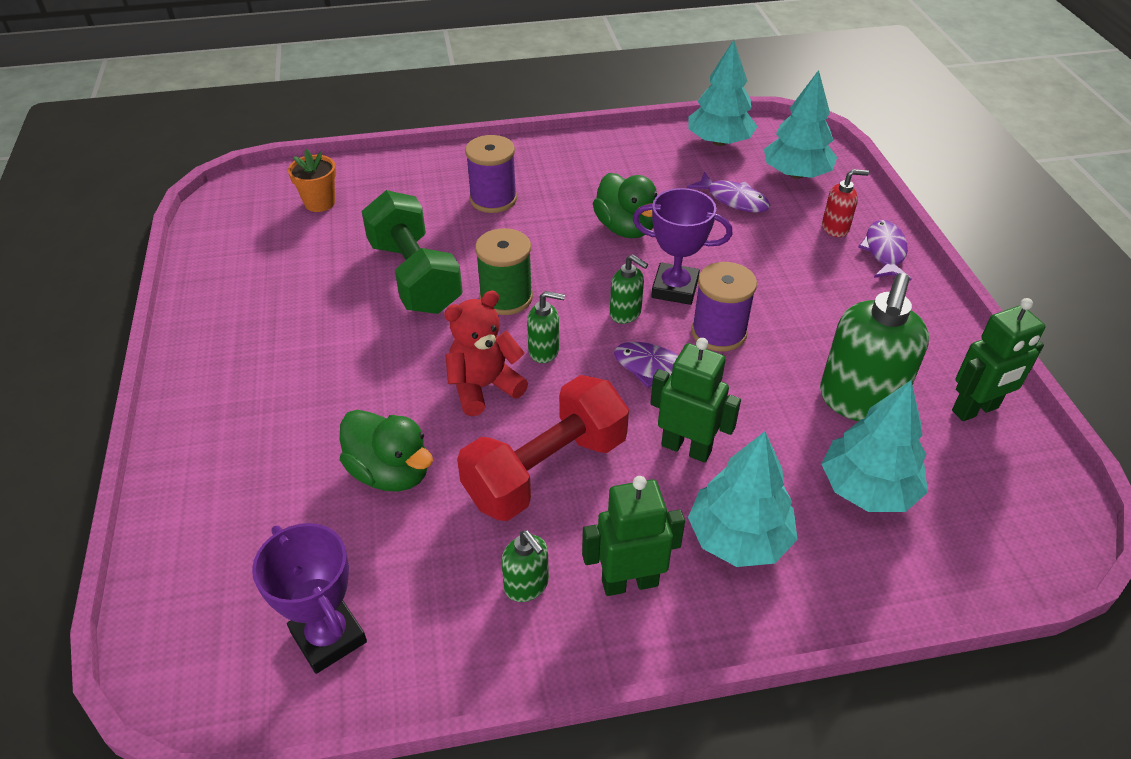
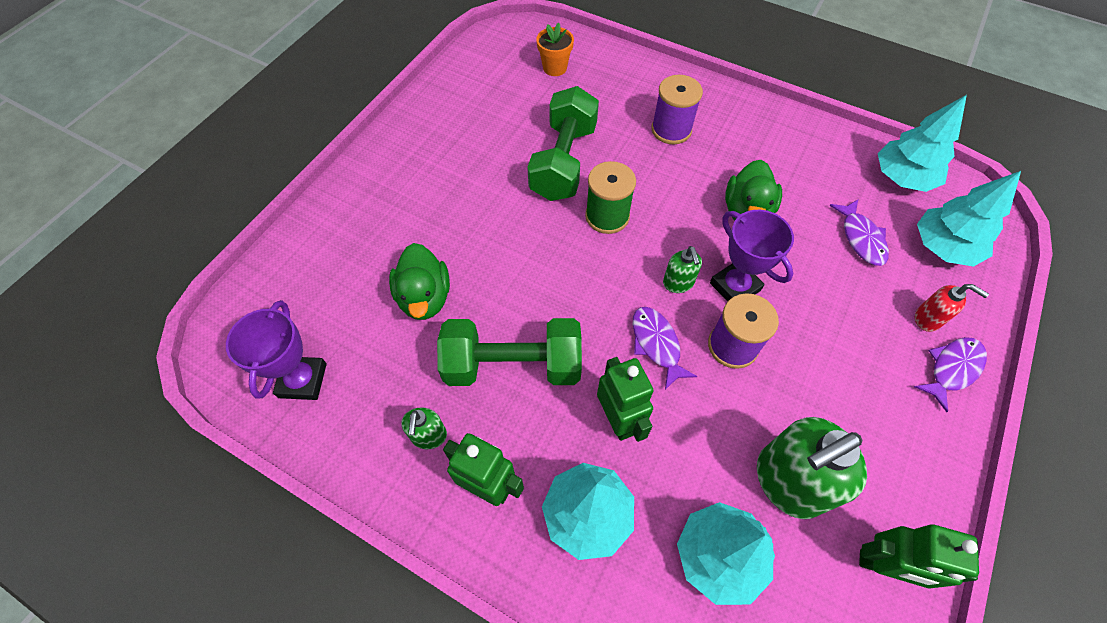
camera: 40 degrees right, 15 degrees up
(484, 387) = (531, 276): red teddy bear -> none
(544, 351) = (594, 275): green soap dispenser -> none
(546, 470) = (513, 365): red dumbbell -> green dumbbell

